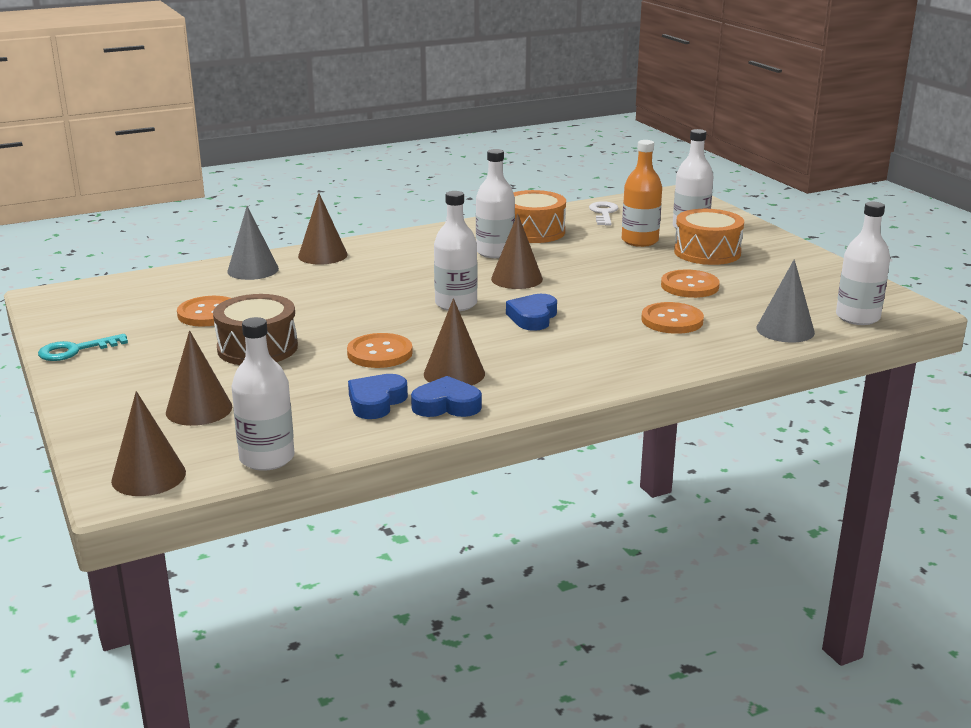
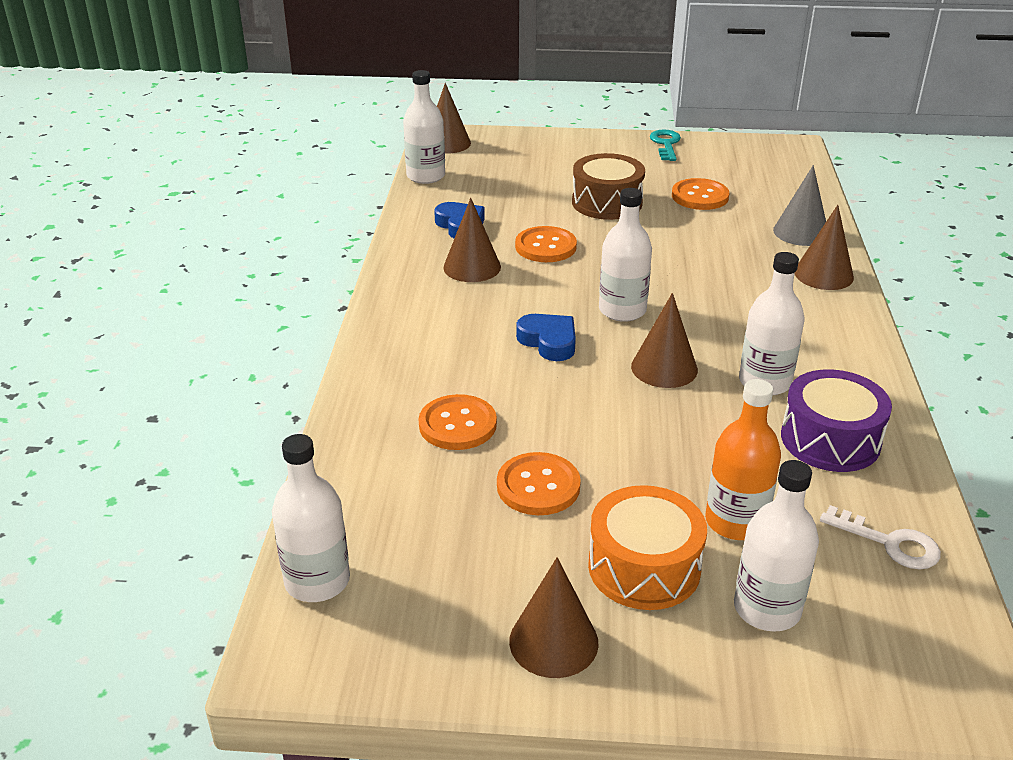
camera: 120 degrees right, 10 degrees up
(199, 409) = (520, 168): brown cone -> brown cone (553, 641)
(446, 405) = (423, 249): blue heart -> none
(533, 232) = (830, 439): orange drum -> purple drum
(785, 330) = (352, 495): grey cone -> none

